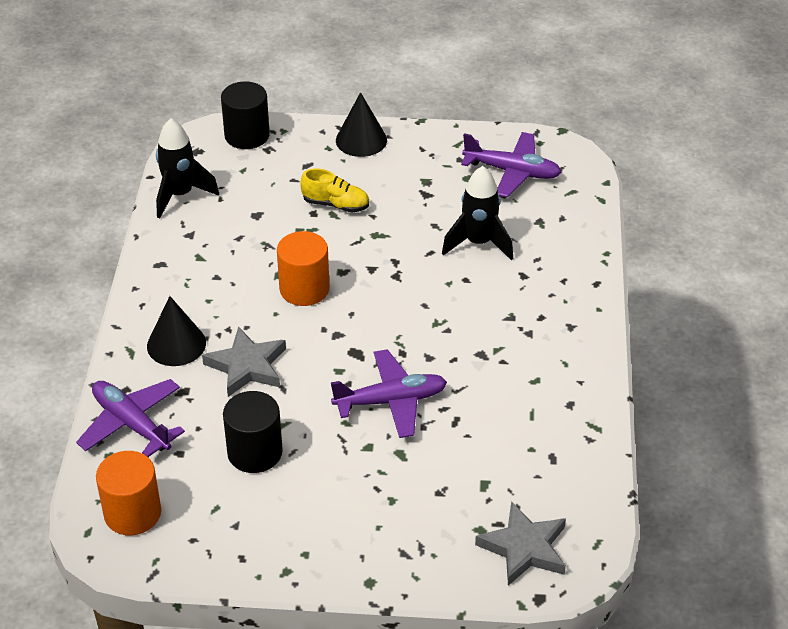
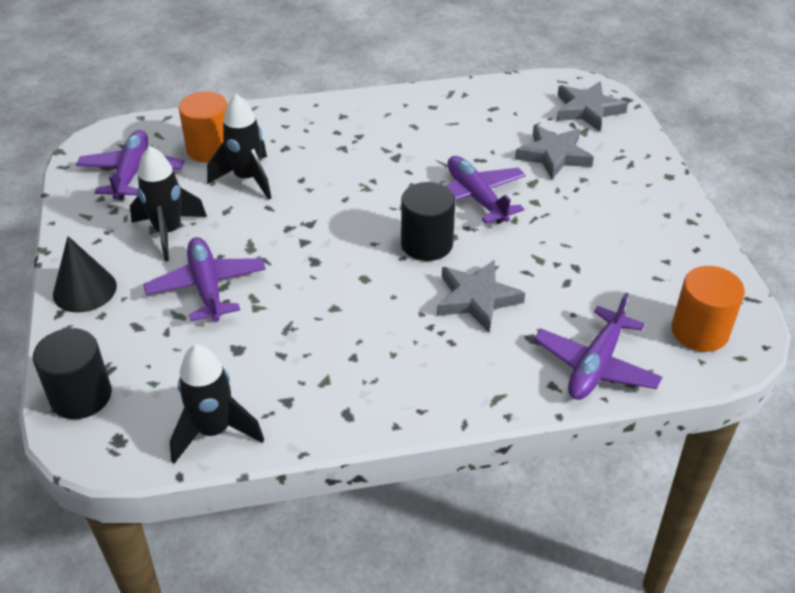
camera: 105 degrees left, 0 degrees up
(176, 344) = (470, 361): black cone -> none
(255, 452) = (580, 267): black cylinder -> black cylinder (427, 244)
(304, 289) = (350, 282): orange cylinder -> orange cylinder (210, 149)
(336, 204) = (207, 287): yellow shoe -> purple plane
(417, 188) = (168, 232): none -> black rocket
(442, 486) = (554, 155): none -> grey star

